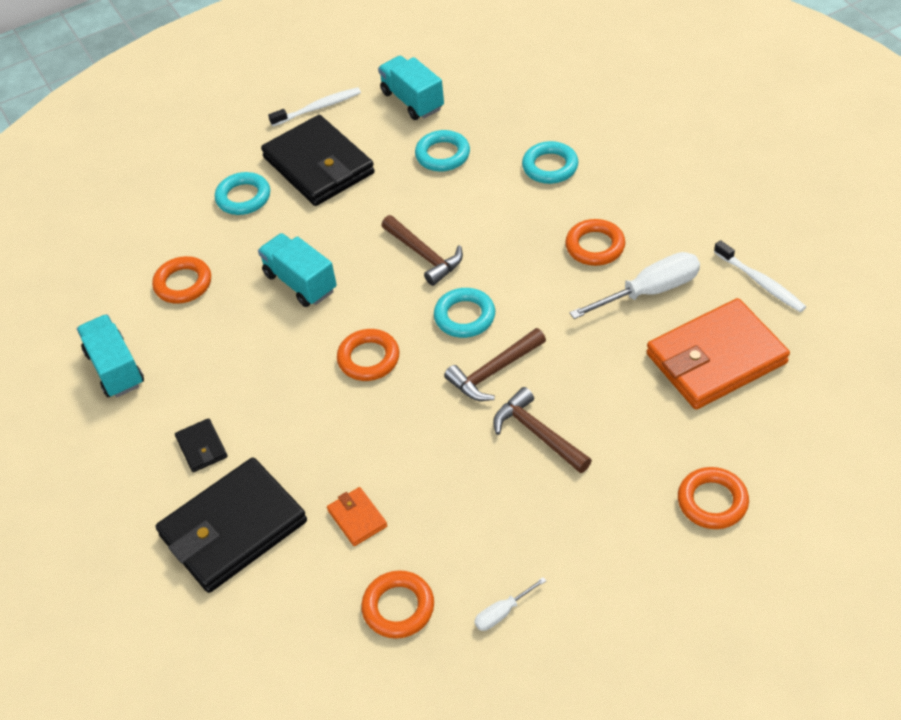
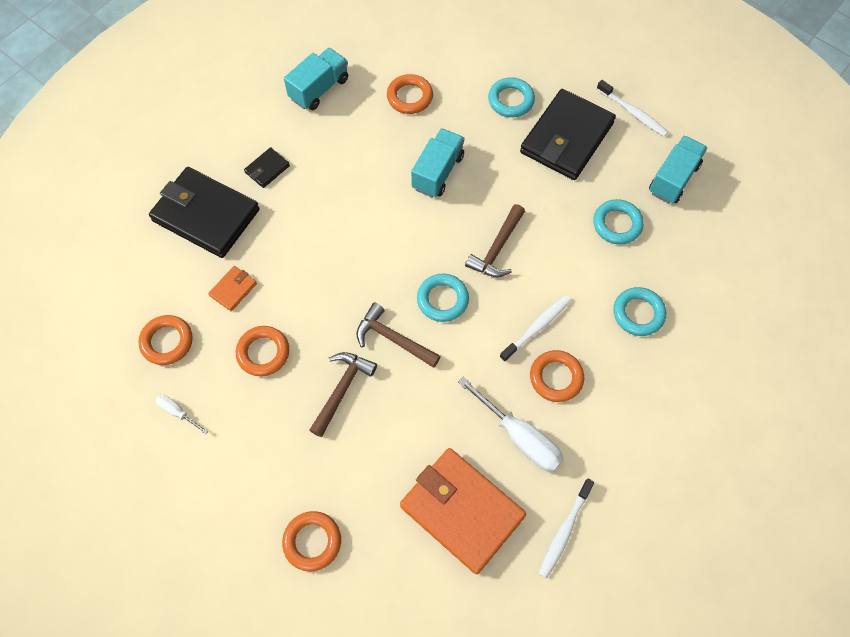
camera: 65 degrees right, 15 degrees up
(368, 358) = (378, 246): orange ring -> orange ring (263, 353)
(532, 247) = (536, 327): none -> white toothbrush

